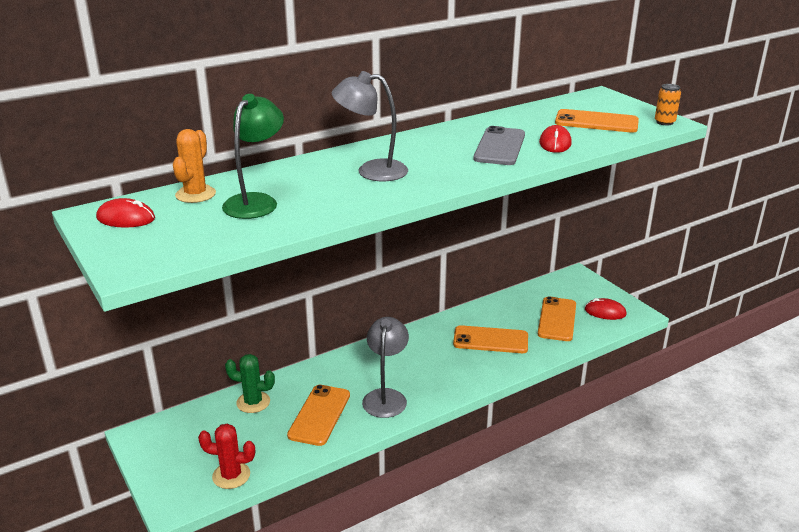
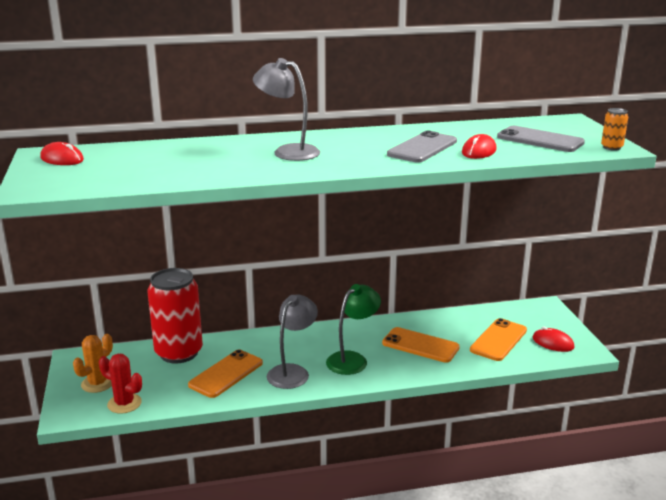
camera: 20 degrees right, 5 degrees down
(195, 194) = (130, 150): orange cactus -> orange cactus (97, 383)
(253, 402) = (179, 353): green cactus -> red can
(256, 201) = (170, 161): green lamp -> green lamp (352, 359)
(596, 122) = (540, 140): orange phone -> grey phone

